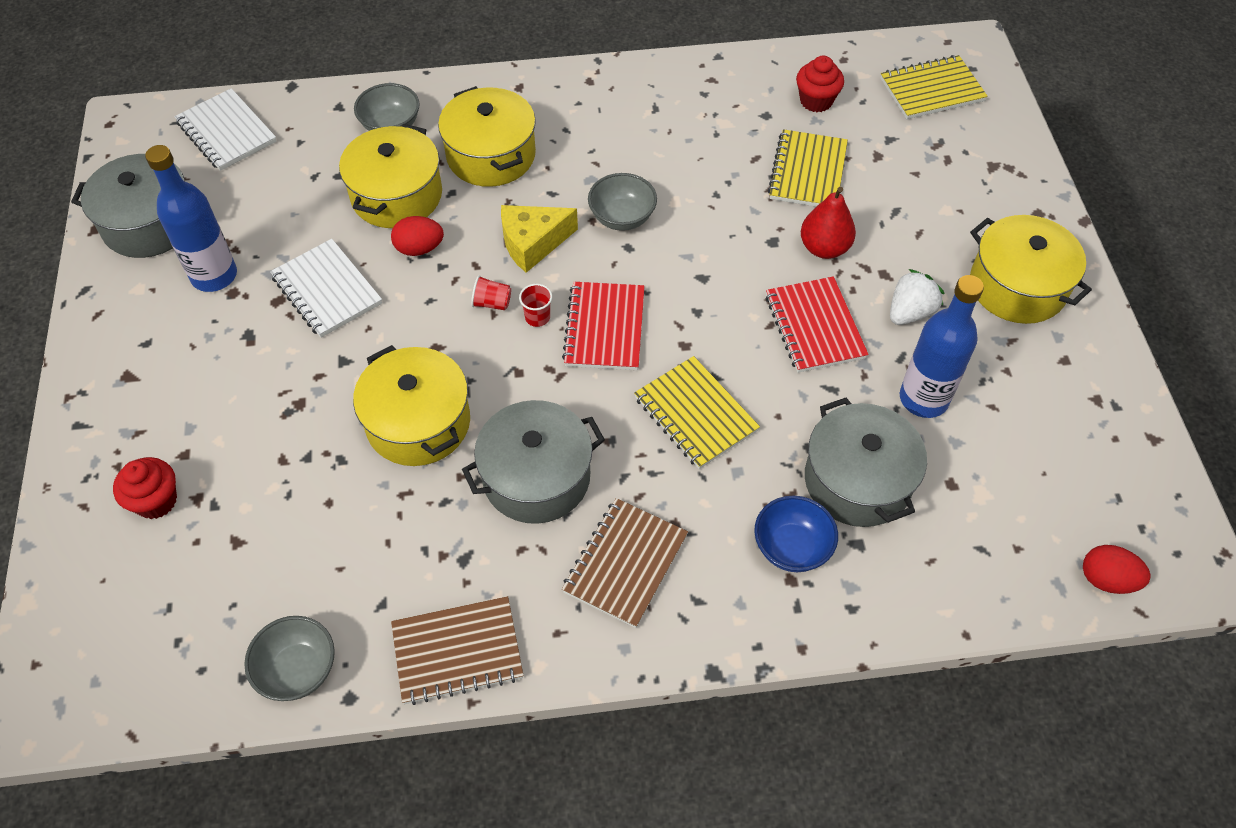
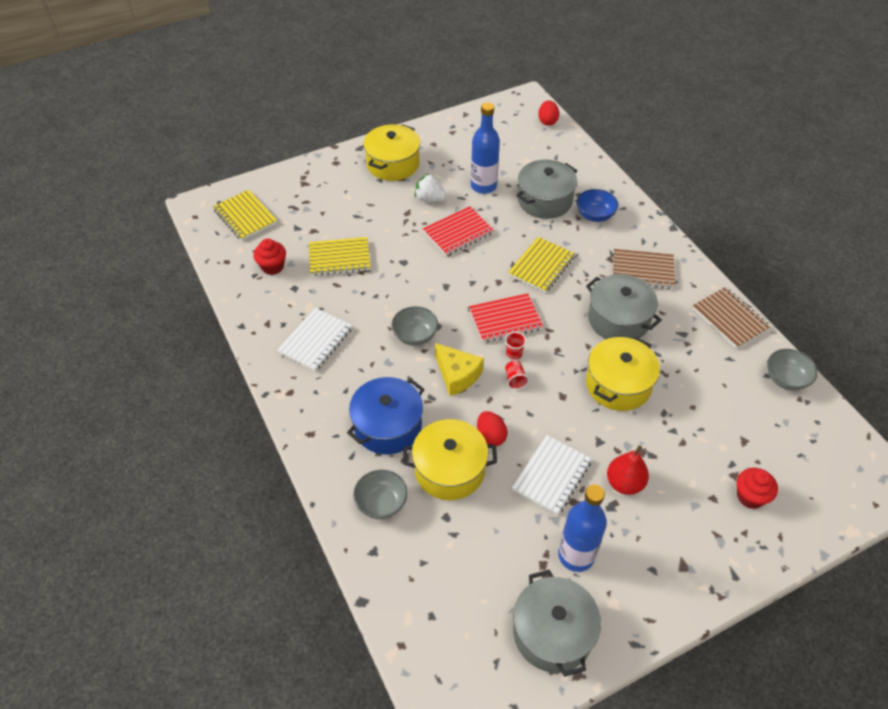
camera: 110 degrees left, 5 degrees down
(226, 132) = (434, 627): white notebook -> white notebook (316, 341)
(491, 155) = (388, 426): yellow pot -> blue pot
(824, 248) = (399, 239): red pear -> red pear (624, 483)

